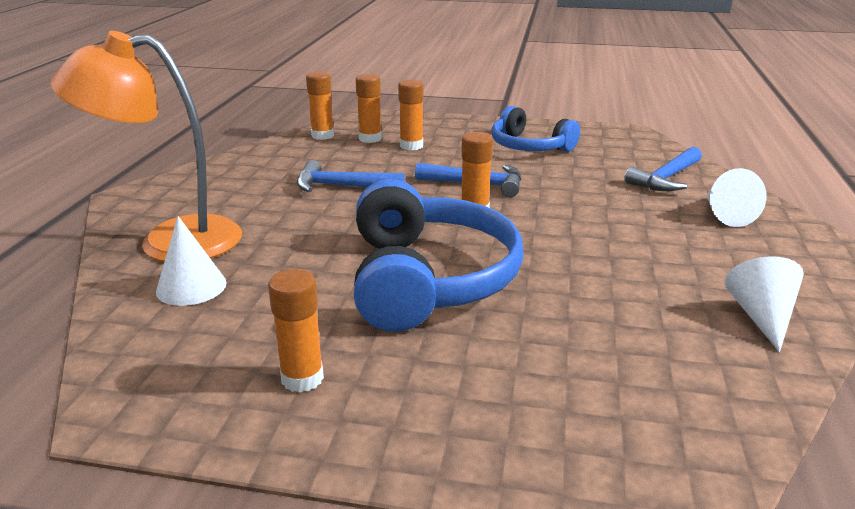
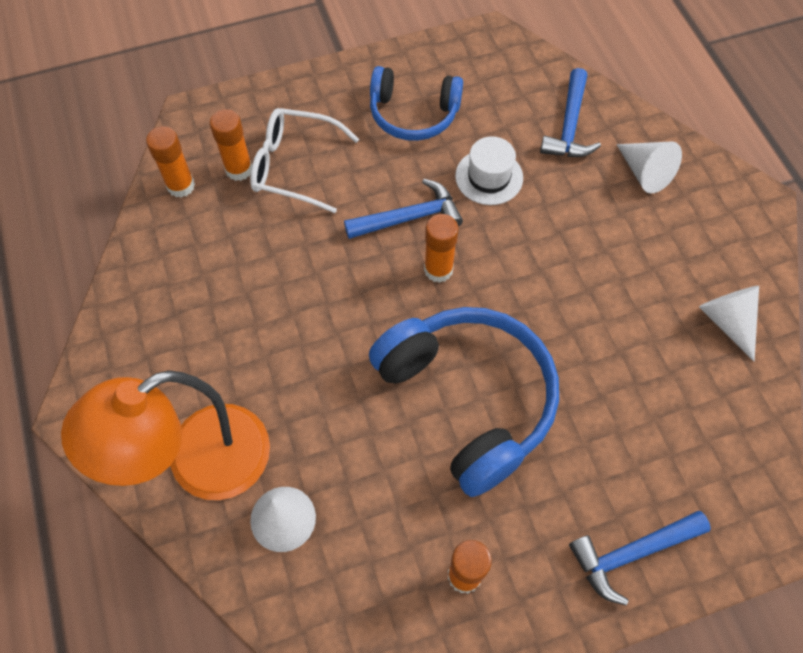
camera: 30 degrees left, 35 degrees up
(342, 186) = (285, 284): blue hammer -> blue hammer (631, 553)
(411, 146) = (294, 166): orange glue stick -> white glasses
(566, 183) = (489, 177): none -> white hat

